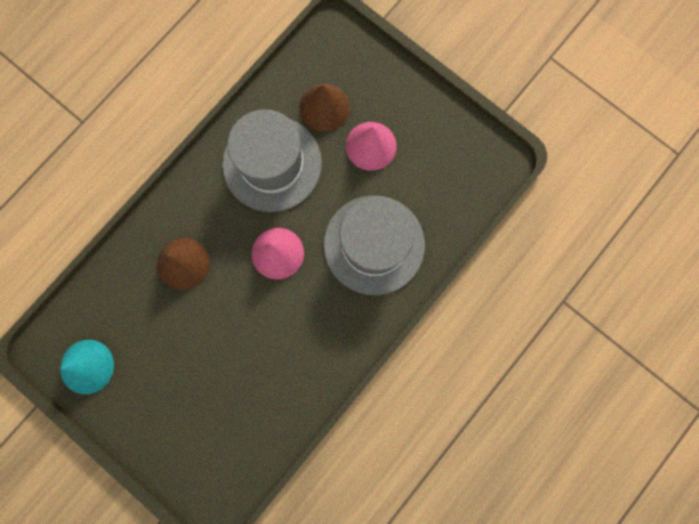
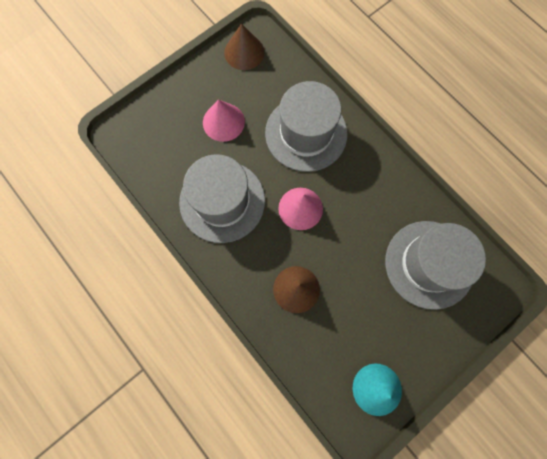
camera: 80 degrees left, 5 degrees down
(233, 412) = (429, 264): none -> grey hat
(324, 107) = (182, 152): brown cone -> brown cone (244, 52)

